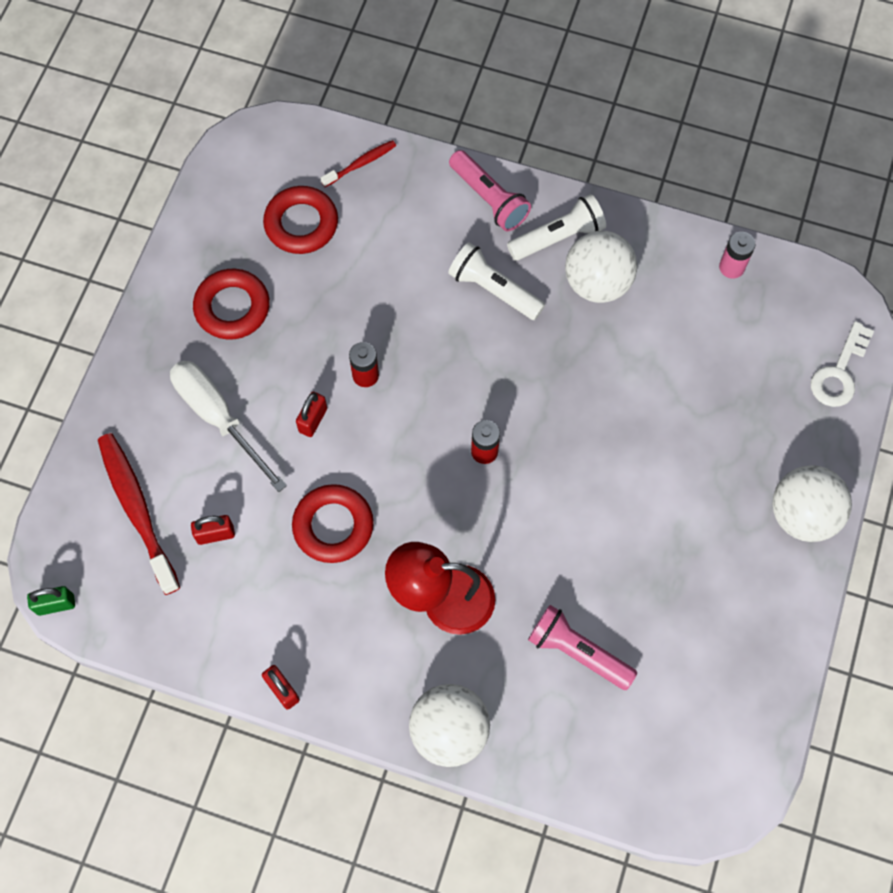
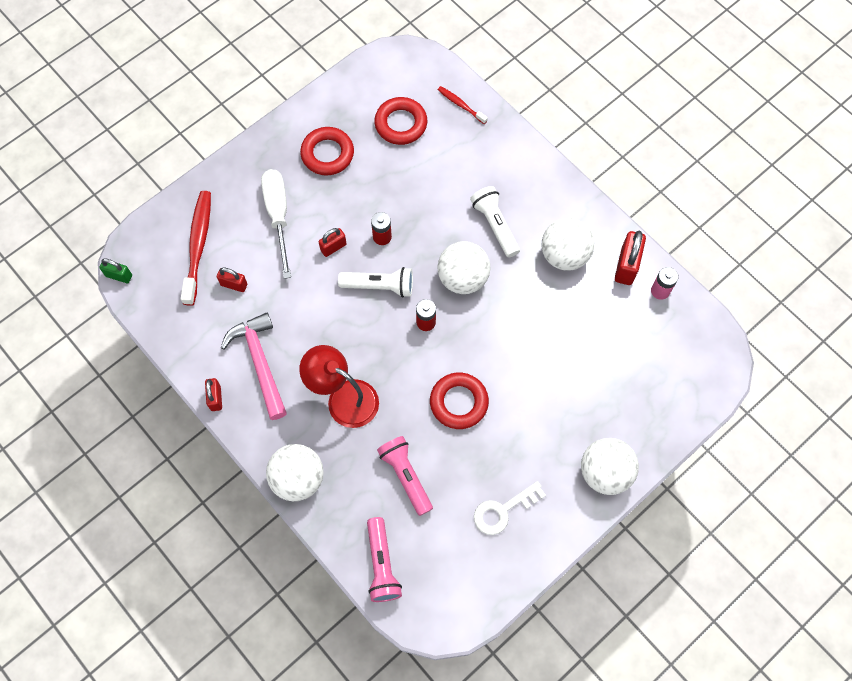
camera: 30 degrees right, 0 degrees up
(310, 614) = (260, 362): none -> pink hammer
(333, 526) = (306, 317): red ring -> red ring (459, 402)
(361, 164) = (461, 105): red toothbrush -> red toothbrush turned 135 degrees counterclockwise
(489, 198) = (528, 167): pink flashlight -> pink flashlight (382, 564)
(495, 374) = (463, 278): none -> white ball
(558, 237) = (557, 213): white flashlight -> white flashlight (379, 286)
(676, 258) = (626, 266): none -> red padlock
(839, 372) = (689, 396): white key -> white key (503, 510)

